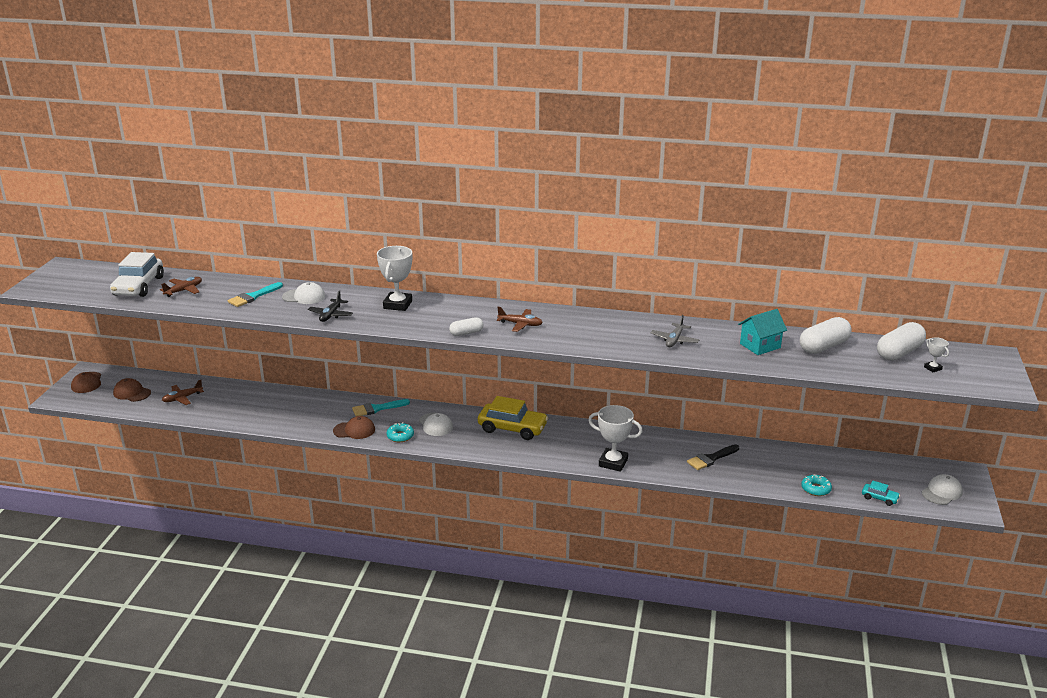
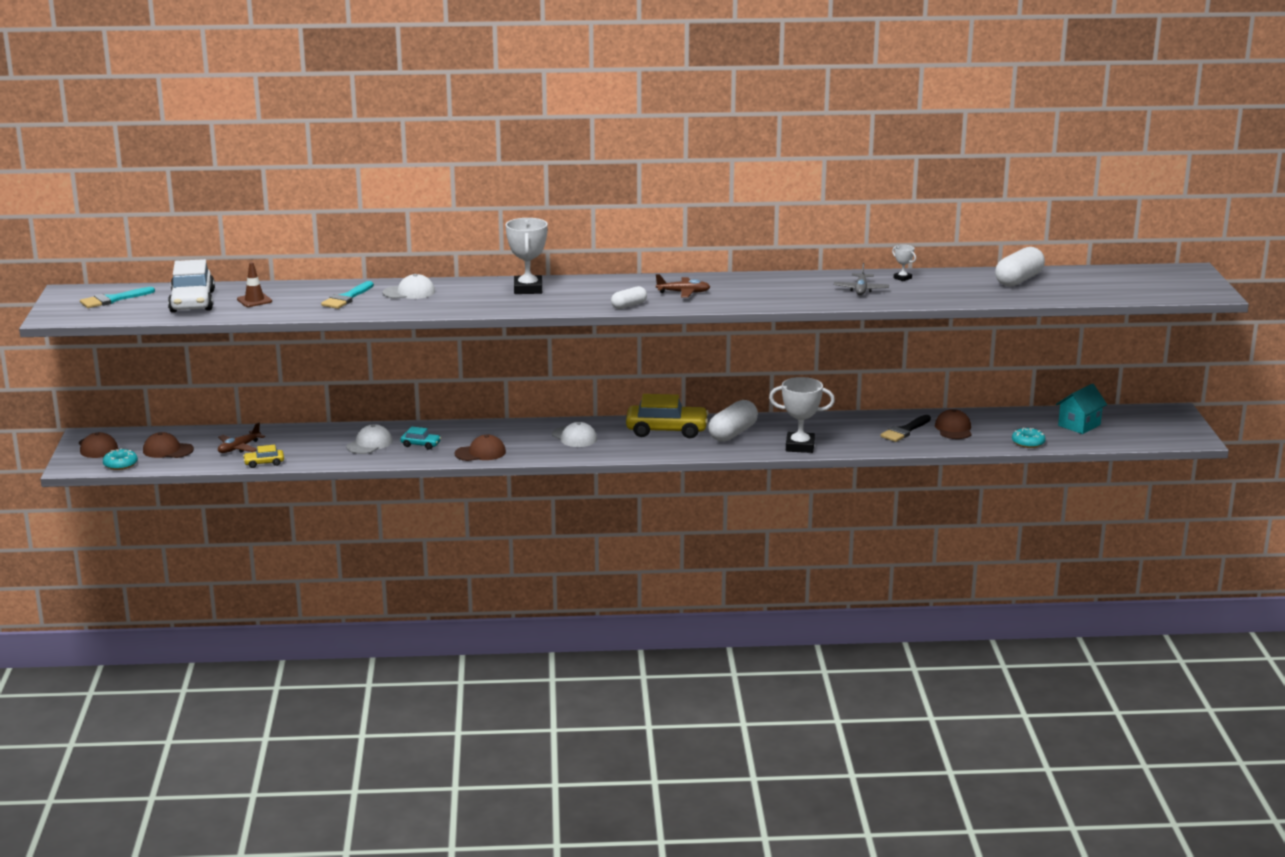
camera: 15 degrees left, 5 degrees down
(184, 290) = (254, 300): brown plane -> brown traffic cone
(190, 416) = (264, 463): none -> yellow car
(331, 315) = (457, 305): black plane -> none
(377, 409) = (492, 431): turquoise brush -> turquoise brush (113, 299)
(400, 436) = (540, 452): turquoise donut -> turquoise donut (120, 464)
(755, 463) = (953, 429): none -> brown cap
(760, 346) = (953, 285): turquoise house -> turquoise house (1079, 425)
(879, 498) = (1096, 442): turquoise car -> turquoise car (421, 445)
(899, 352) = (1097, 277): white capsule -> white capsule (733, 433)
(932, 368) = (1136, 286): white trophy -> white trophy (902, 278)
(942, 492) = (1157, 430): white cap -> white cap (369, 444)

